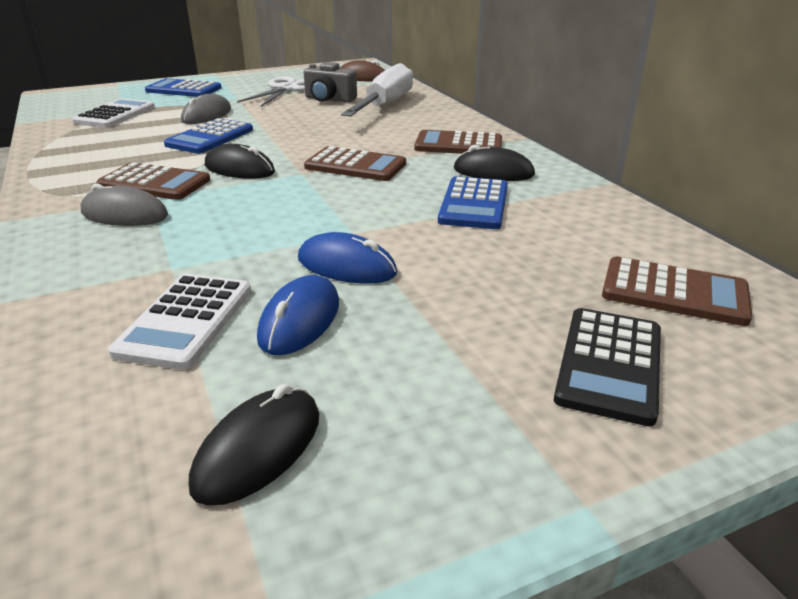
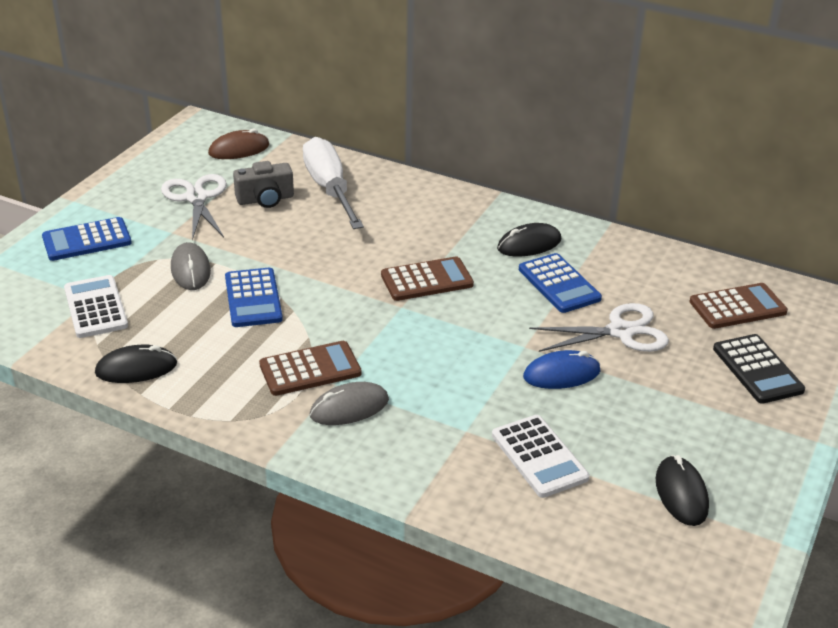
camera: 40 degrees left, 5 degrees up
(239, 169) = (347, 324): black mouse -> black mouse (136, 368)
(300, 320) = (594, 423): blue mouse -> none
(458, 145) = (464, 221): brown calculator -> none
(476, 259) = (620, 332): none -> white scissors

